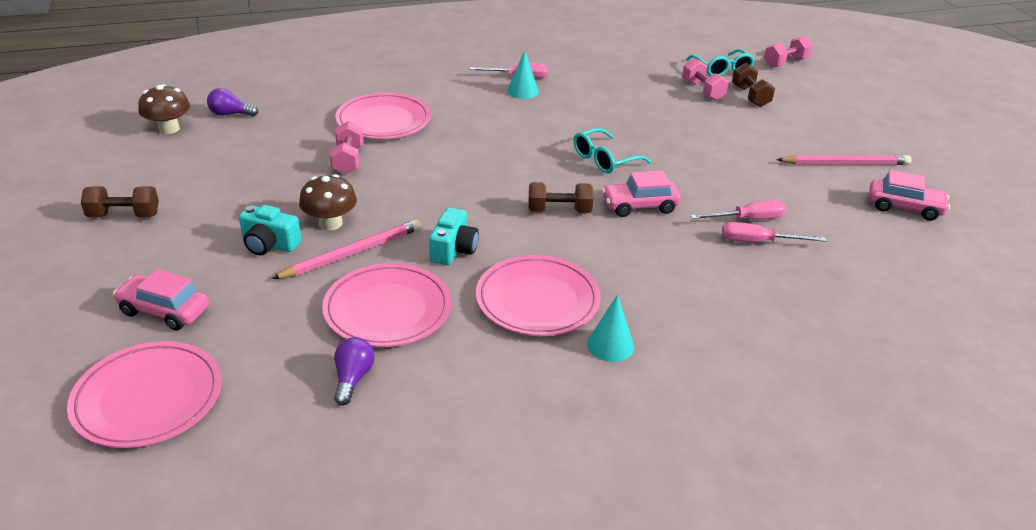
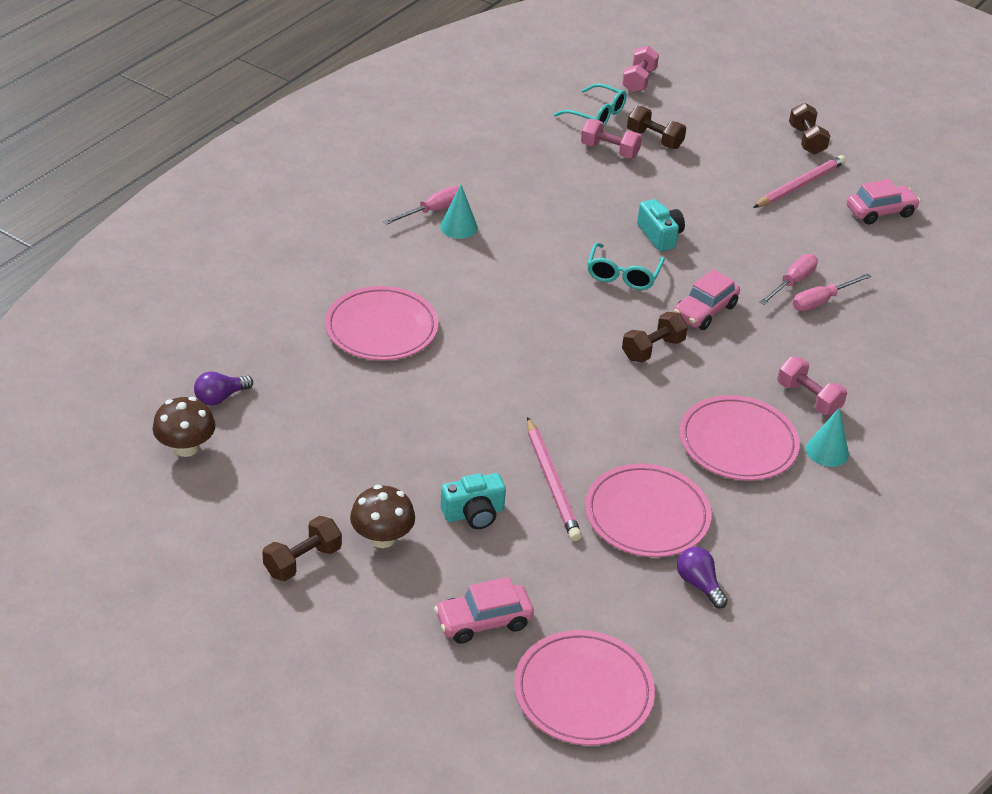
camera: 40 degrees left, 5 degrees up
(330, 223) = (493, 464): brown mushroom -> brown mushroom (382, 538)
(348, 160) = (413, 391): pink dumbbell -> pink dumbbell (808, 398)
(352, 253) = (551, 482): pink pencil -> pink pencil turned 150 degrees clockwise
(453, 249) = (622, 433): turquoise camera -> turquoise camera (660, 235)
(891, 140) = (806, 140): none -> brown dumbbell

